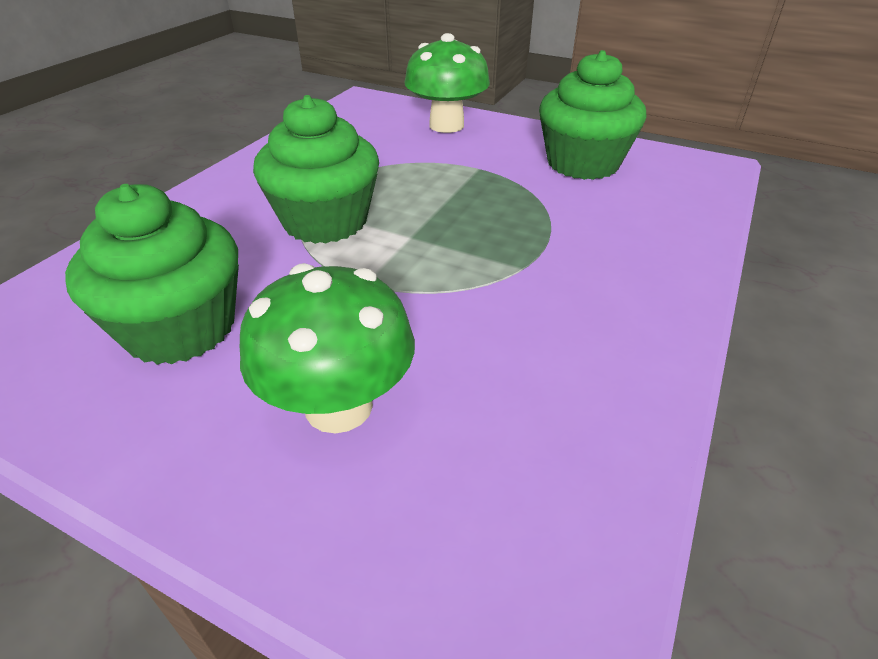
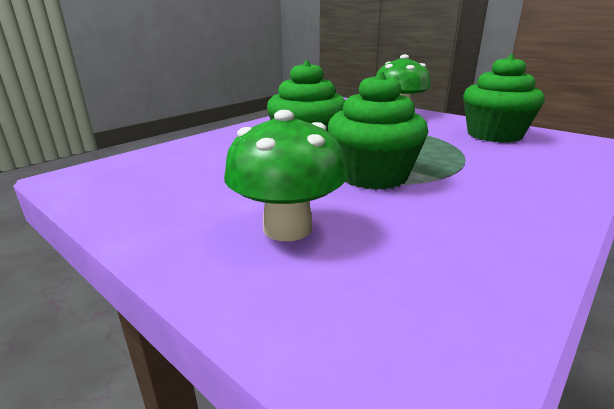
camera: 15 degrees right, 15 degrees down
(180, 328) = (200, 182): green cupcake -> green cupcake (373, 176)

